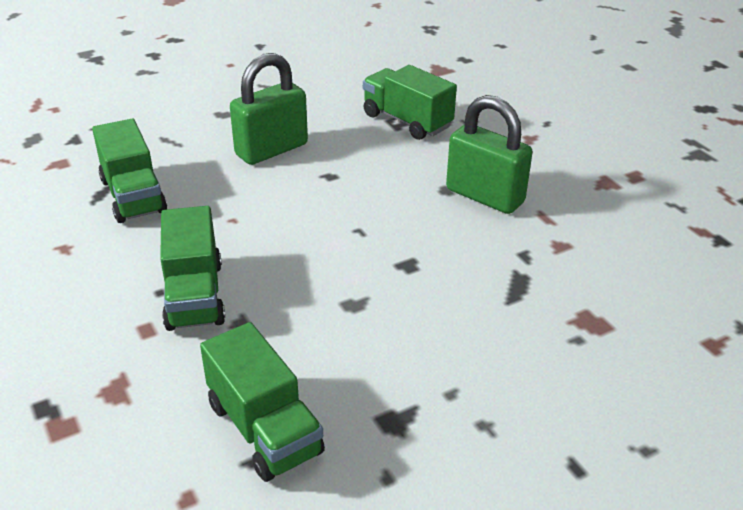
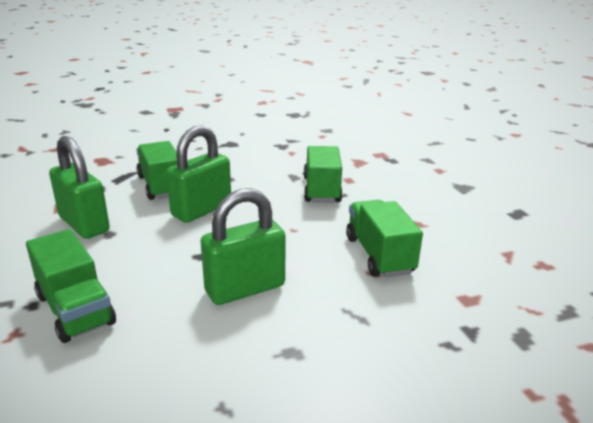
camera: 170 degrees left, 10 degrees down
(264, 429) = (288, 146): green truck -> green truck (161, 186)
(359, 234) = (202, 210): none -> green padlock

